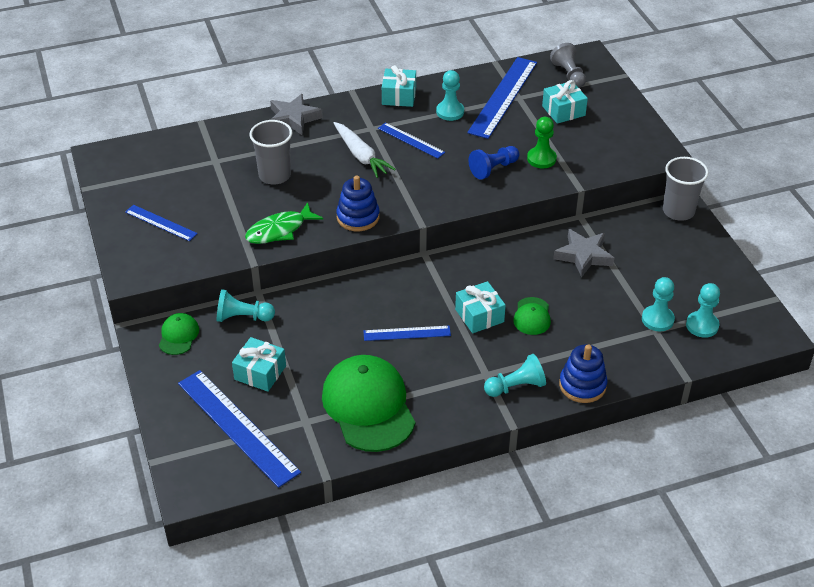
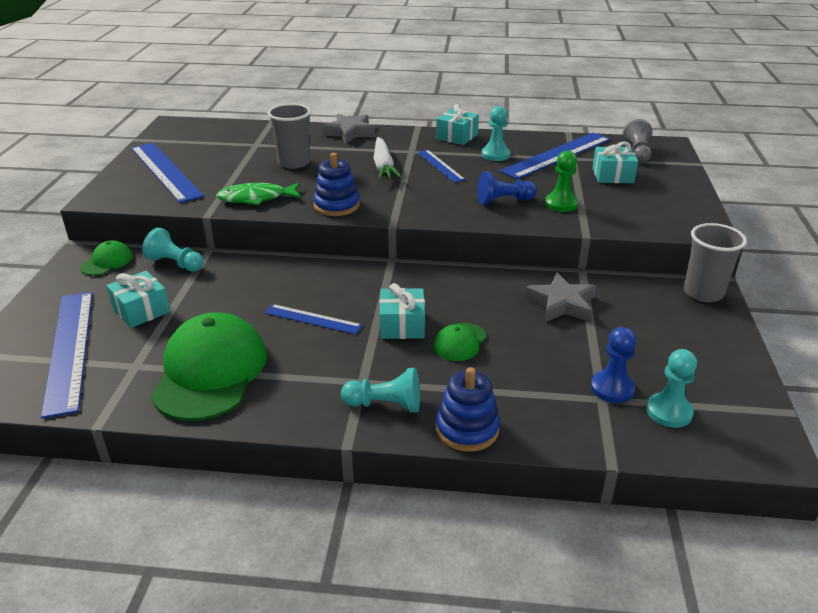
camera: 25 degrees right, 10 degrees down
(161, 223) = (165, 171): blue ruler -> blue ruler, size x1.87
(657, 319) = (612, 388): turquoise pawn -> blue pawn

